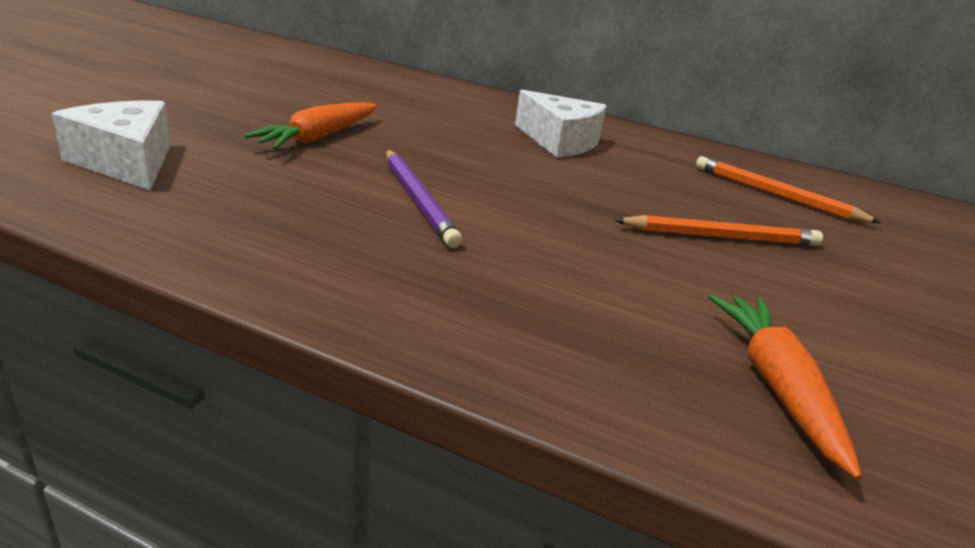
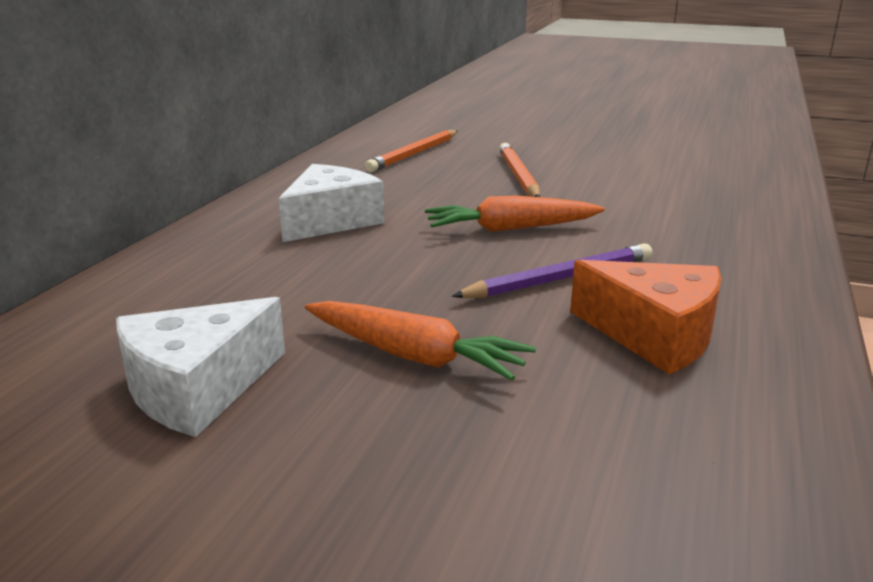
camera: 90 degrees left, 5 degrees down
(127, 162) = (637, 491): white cheese -> white cheese (198, 388)
(295, 212) = (654, 335): none -> orange cheese
(776, 386) = (708, 179): orange carrot -> orange carrot (511, 229)

